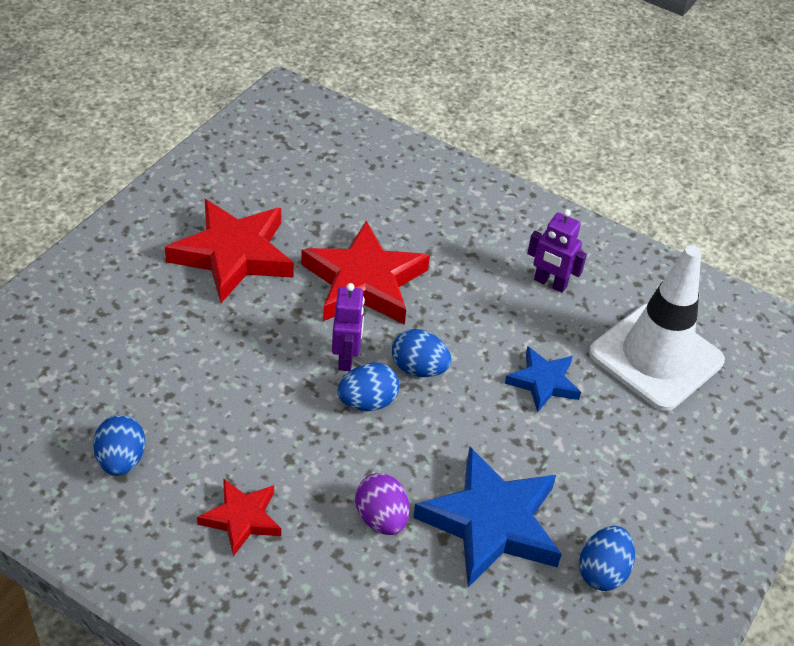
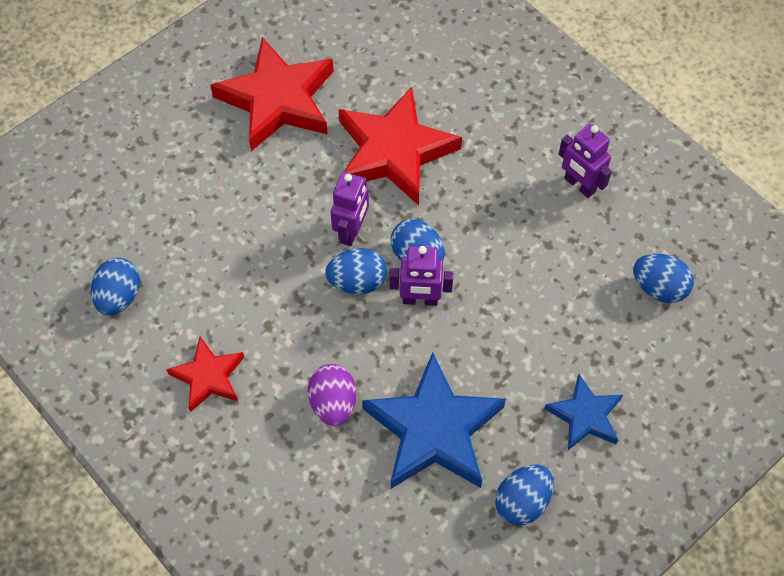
camera: 20 degrees right, 15 degrees up
(435, 407) = (420, 300): none -> purple robot
(543, 382) = (534, 294): blue star -> blue star (585, 416)
(656, 357) = (659, 288): white traffic cone -> blue egg

